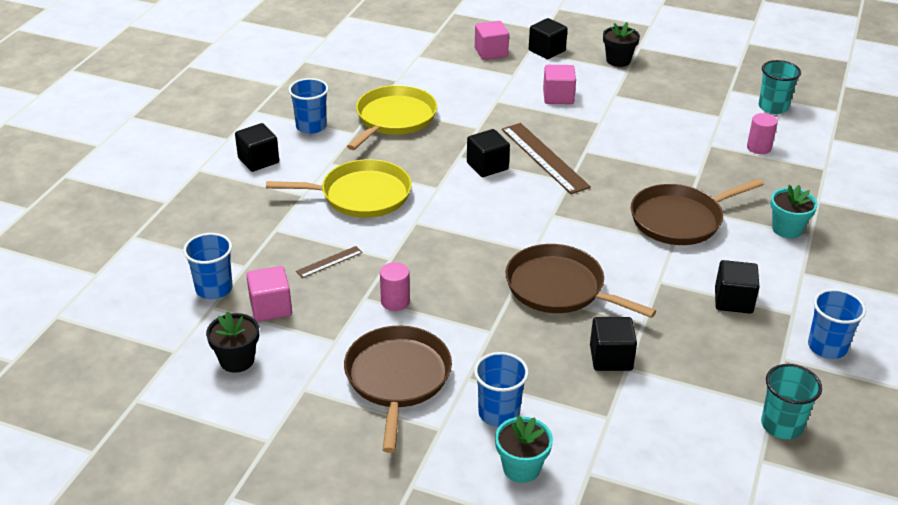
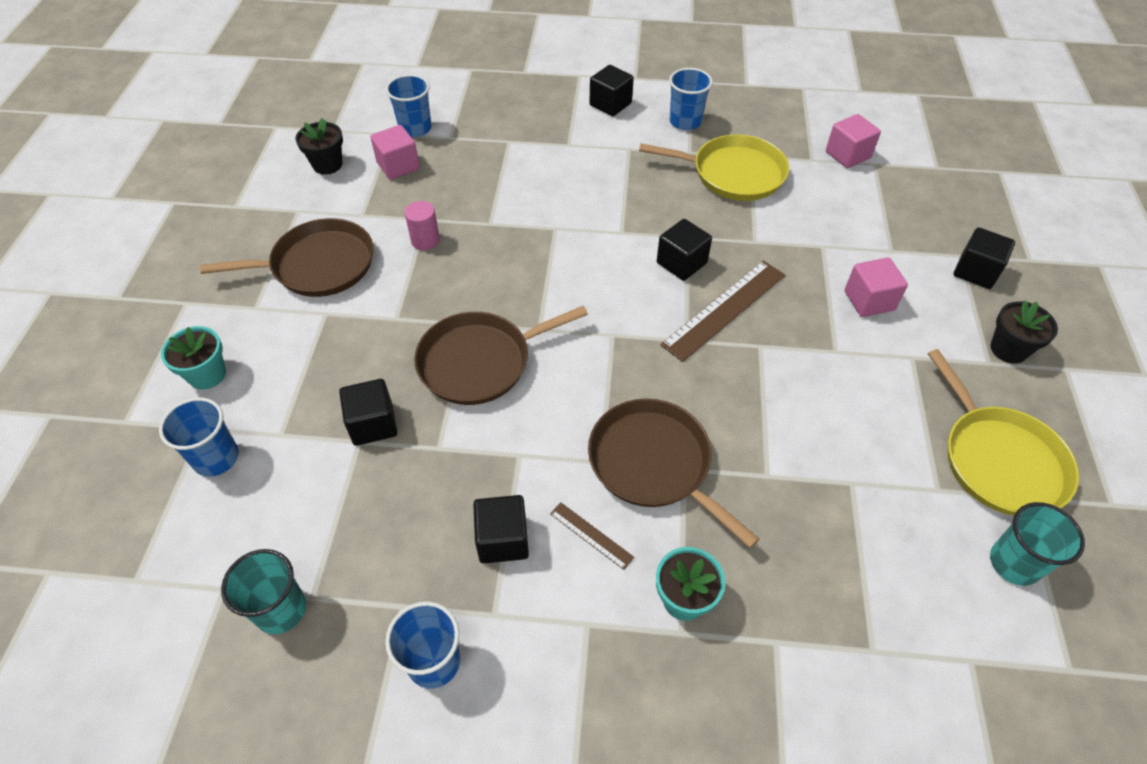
camera: 75 degrees right, 15 degrees up
(329, 262) = (472, 185): brown ruler -> brown ruler (591, 535)
(361, 195) = (584, 181): yellow pan -> yellow pan (999, 460)
(491, 52) = (930, 221): pink cube -> pink cube (847, 155)
(499, 413) = (279, 345): blue cup -> blue cup (216, 458)
(559, 288) = (480, 362): brown pan -> brown pan turned 135 degrees counterclockwise
(759, 148) = (880, 549): pink cylinder -> none

